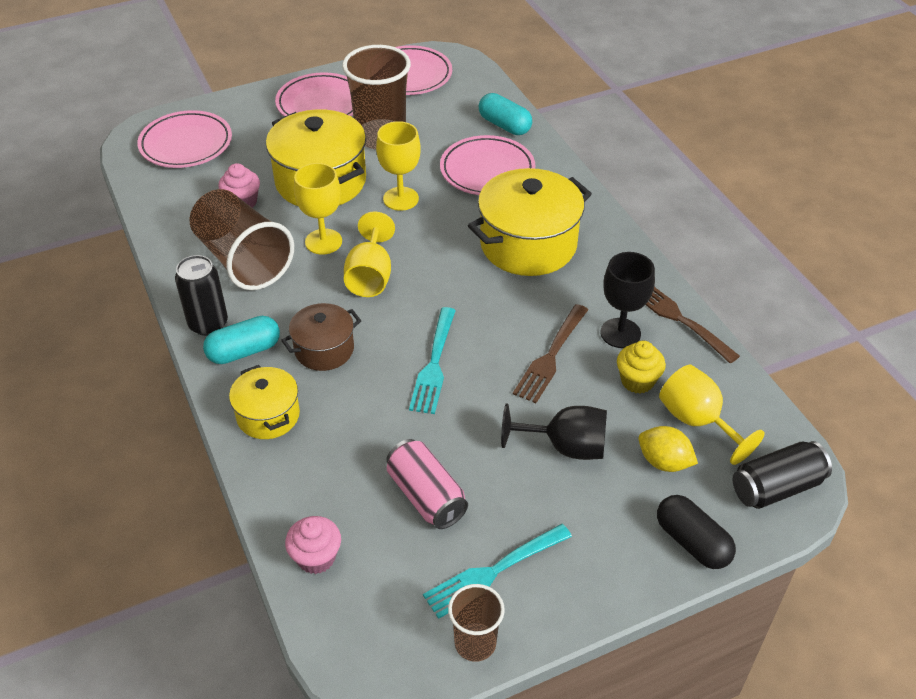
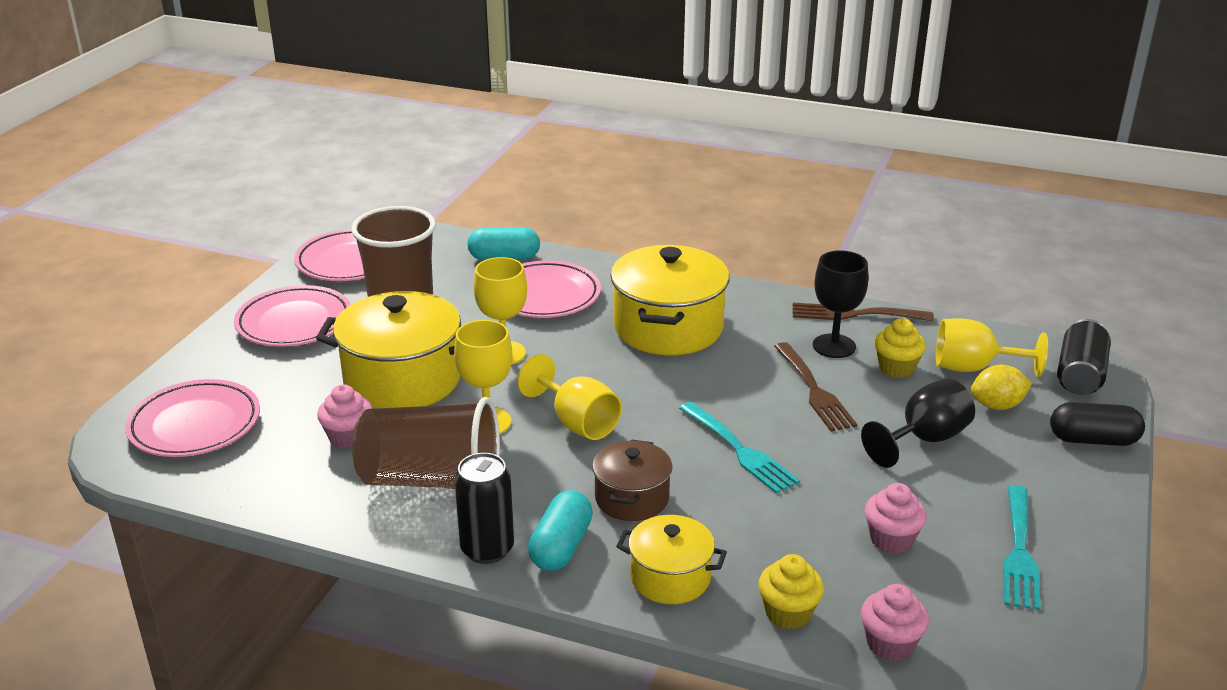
camera: 45 degrees left, 15 degrees down
(293, 490) = (788, 613): none -> yellow cupcake
(426, 496) = (891, 540): pink can -> pink cupcake
(475, 643) = (1087, 604): brown cup -> none

